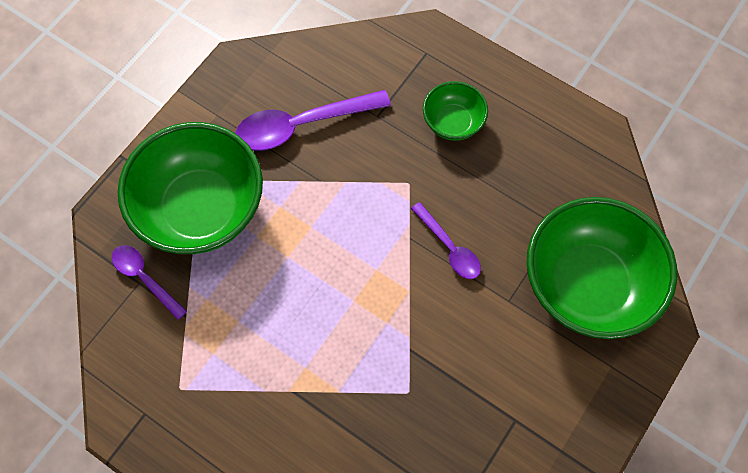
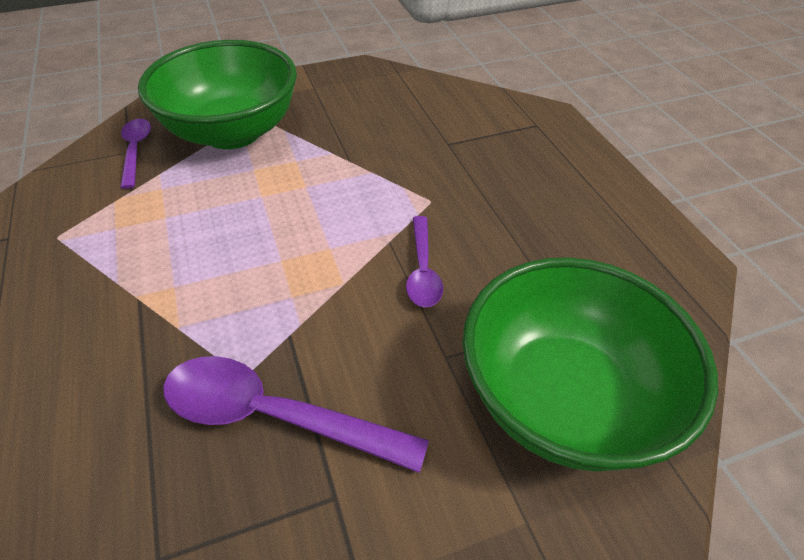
camera: 35 degrees right, 20 degrees down
(302, 125) = (374, 121): purple spoon -> purple spoon (275, 416)
(453, 122) = (519, 179): green bowl -> none

